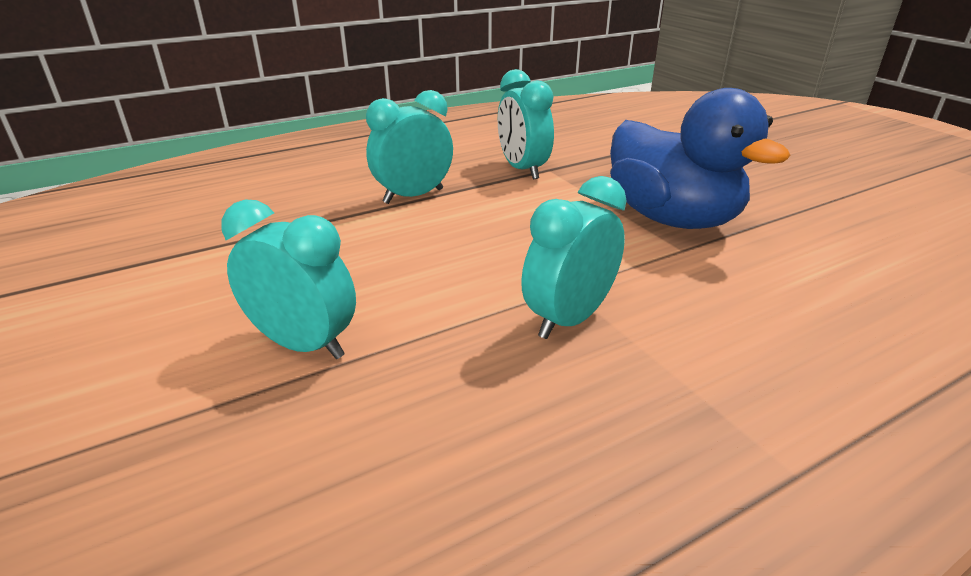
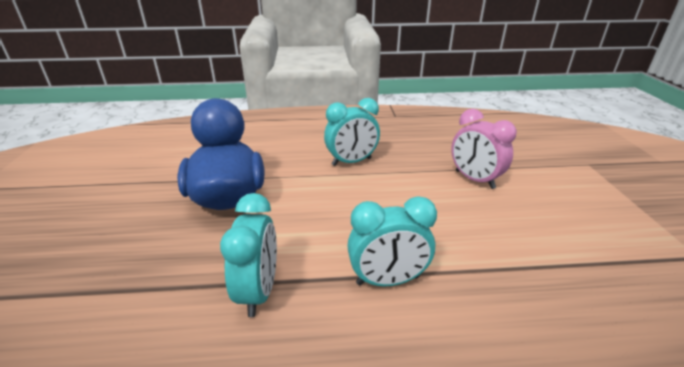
camera: 155 degrees left, 0 degrees up
(304, 344) = (474, 179): turquoise clock -> pink clock

